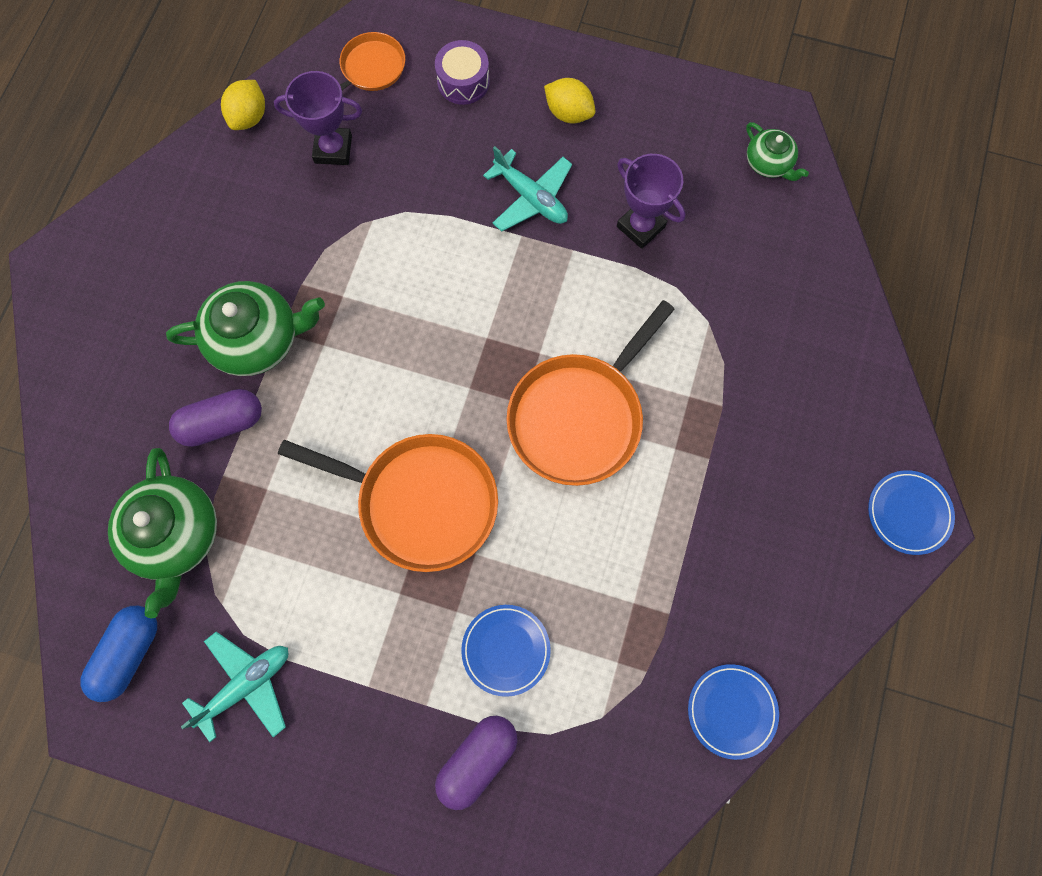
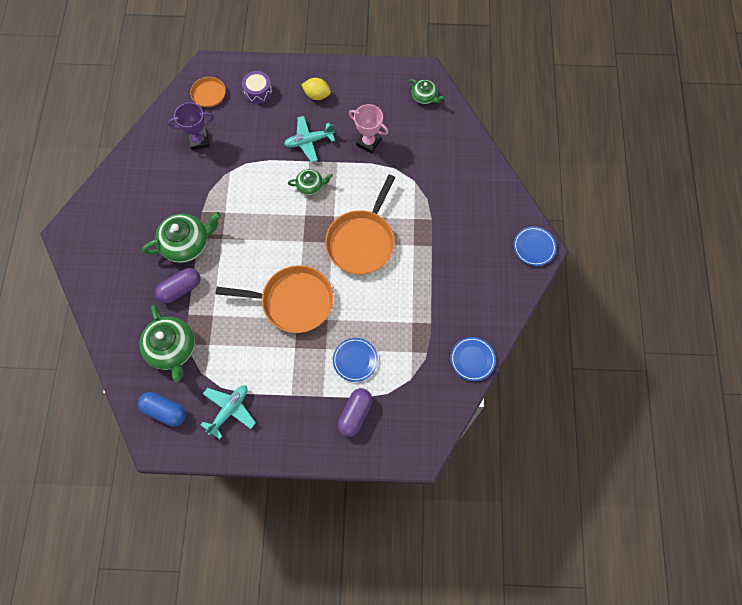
camera: 15 degrees left, 5 degrees down
(129, 653) = (165, 411): blue capsule -> blue capsule turned 75 degrees counterclockwise
(249, 117) = (150, 135): yellow lemon -> none
(511, 284) = (310, 186): none -> green teapot
(531, 198) = (309, 141): turquoise plane -> turquoise plane turned 135 degrees clockwise
(640, 226) = (368, 142): purple trophy -> pink trophy

